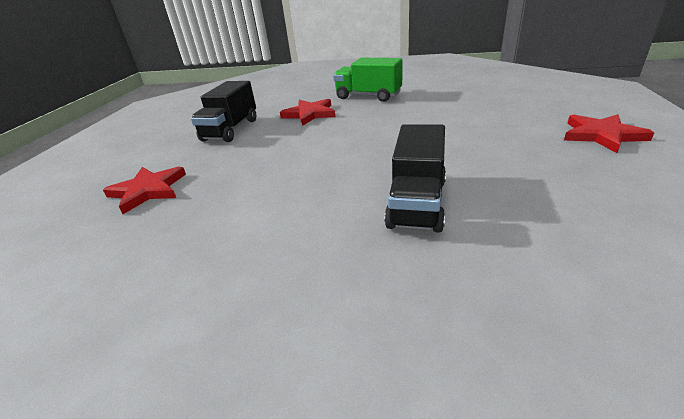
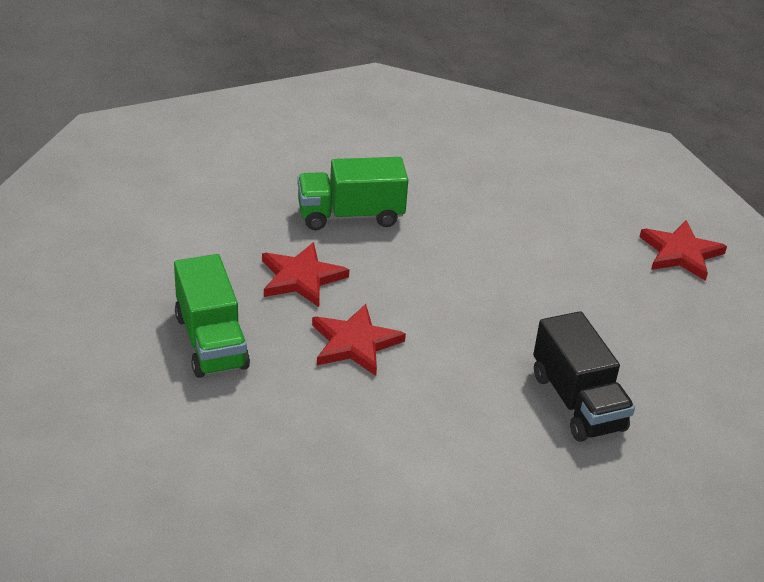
camera: 40 degrees left, 5 degrees up
(148, 190) = (246, 483): red star -> red star (355, 343)
(230, 130) = (211, 341): black truck -> green truck

